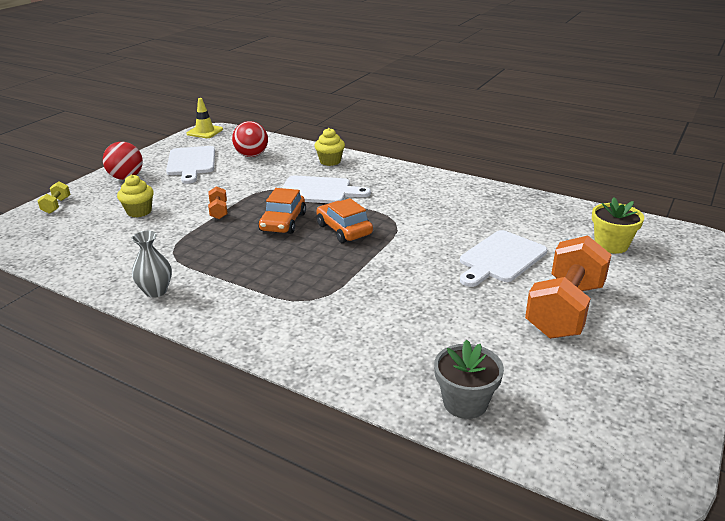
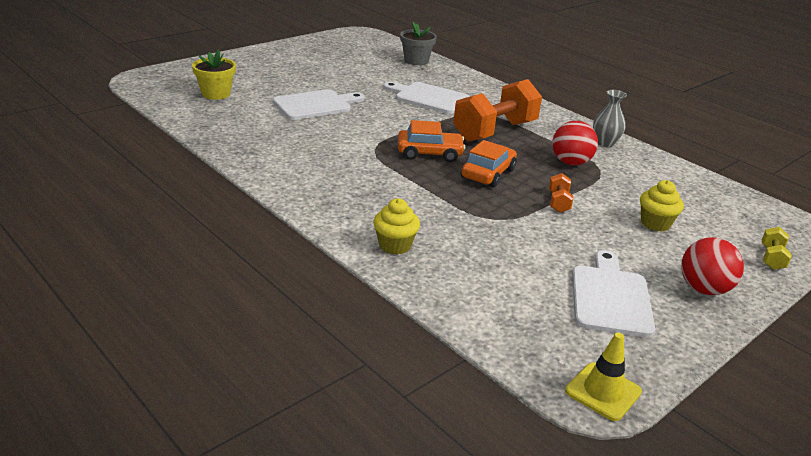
camera: 165 degrees left, 0 degrees up
(252, 155) = (511, 290): red ball -> red ball (570, 163)
(319, 191) = (434, 201): white cutting board -> white cutting board (428, 98)
(344, 230) = (429, 153): orange car -> orange car turned 75 degrees counterclockwise
(565, 310) = (313, 74): orange dumbbell -> orange dumbbell (495, 131)

